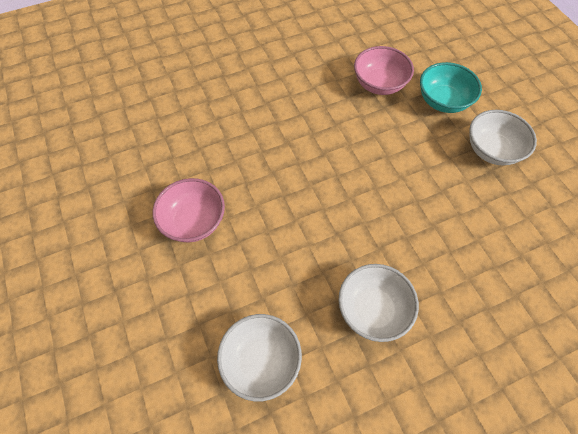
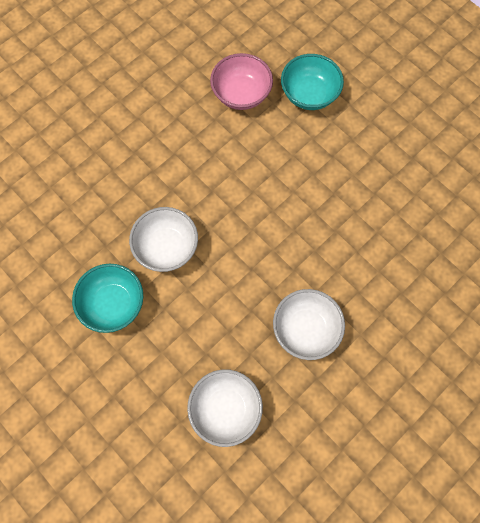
camera: 20 degrees left, 10 degrees up
(194, 221) = (113, 303): pink bowl -> turquoise bowl
(492, 150) = (368, 135): white bowl -> white bowl (167, 247)

